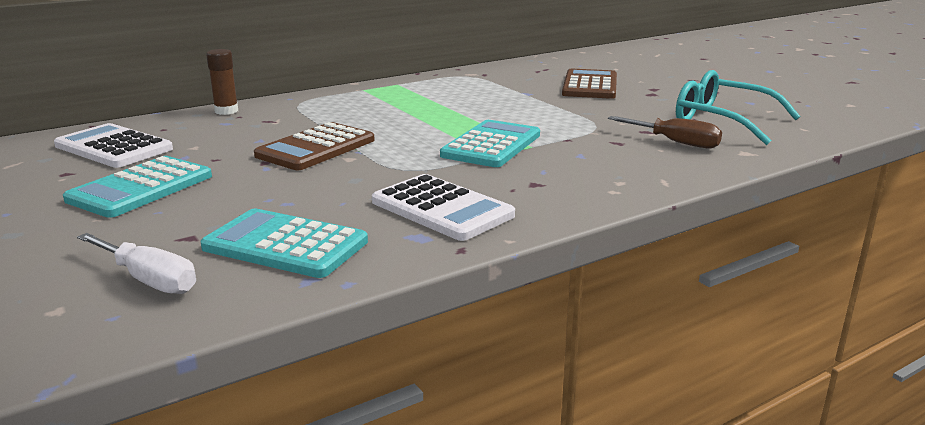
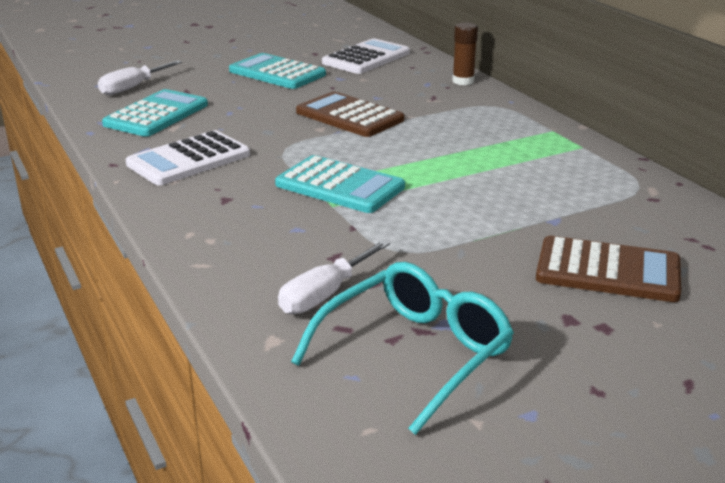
camera: 95 degrees right, 5 degrees up
(675, 142) = (324, 294): brown screwdriver -> white screwdriver

